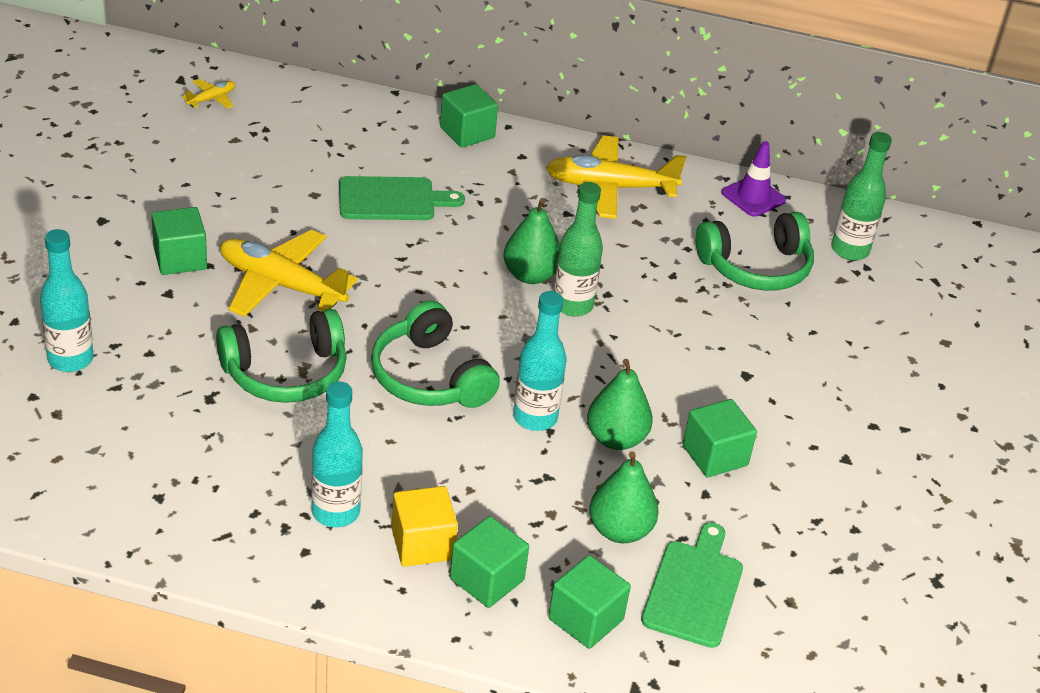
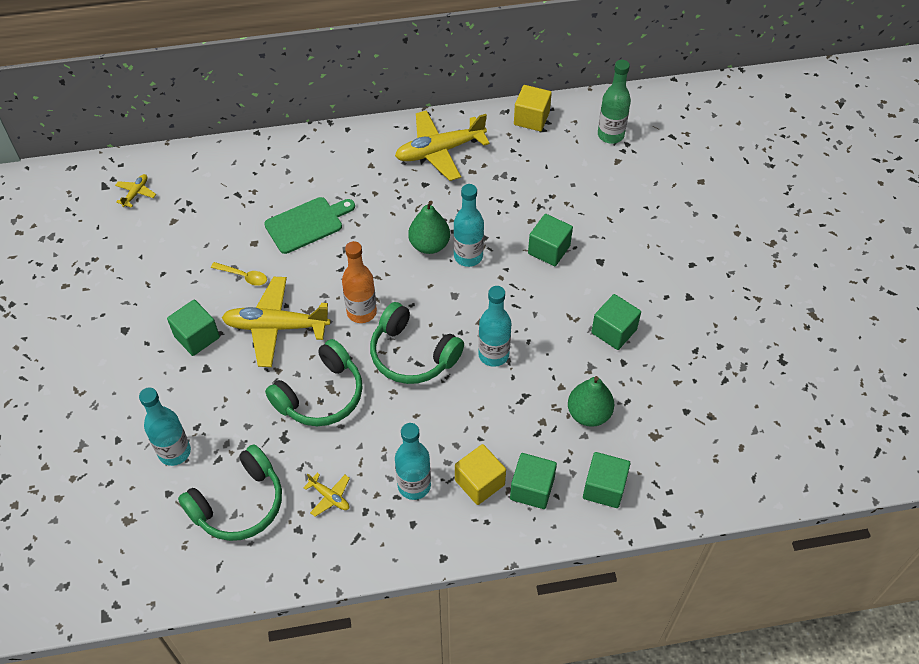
camera: 20 degrees left, 15 degrees up
(222, 480) = (329, 497): none -> yellow plane
(278, 221) = (243, 276): none -> yellow spoon
(396, 310) = (361, 312): none -> orange bottle
(467, 132) = (324, 146): green cube -> green cube (549, 250)
(572, 305) = (468, 256): green bottle -> turquoise bottle
(616, 438) = (550, 347): green pear -> none
(694, 589) = (653, 435): green cutting board -> none
(753, 197) = (531, 118): purple traffic cone -> yellow cube
(756, 267) = (562, 174): green headphones -> green headphones (239, 504)

